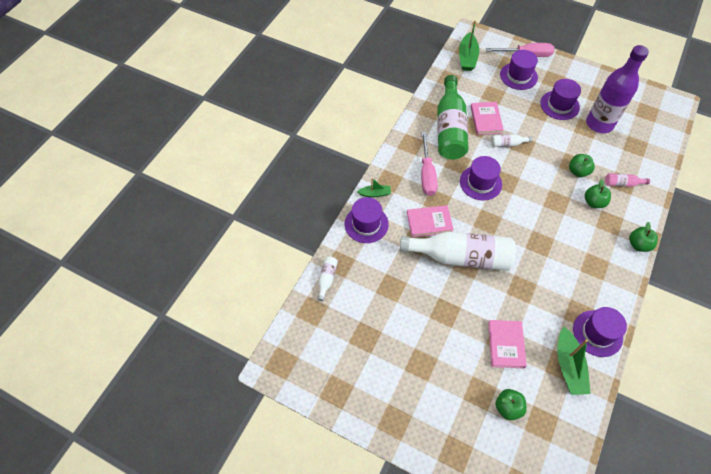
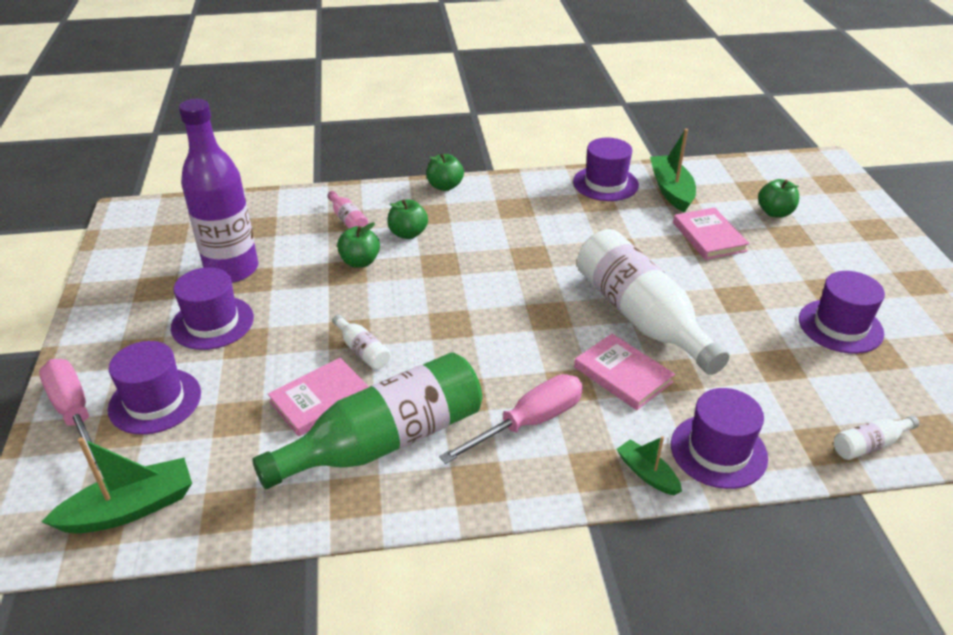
camera: 125 degrees left, 20 degrees down
(480, 183) = (481, 349): purple hat -> purple hat (840, 326)
(506, 344) = (709, 237): pink book -> pink book turned 75 degrees counterclockwise
(568, 366) = (671, 190): green boat -> green boat turned 60 degrees counterclockwise

